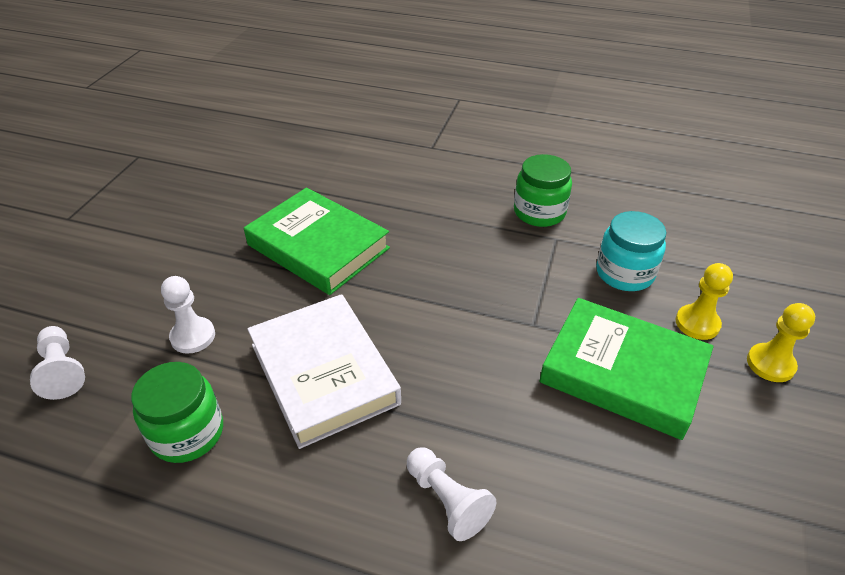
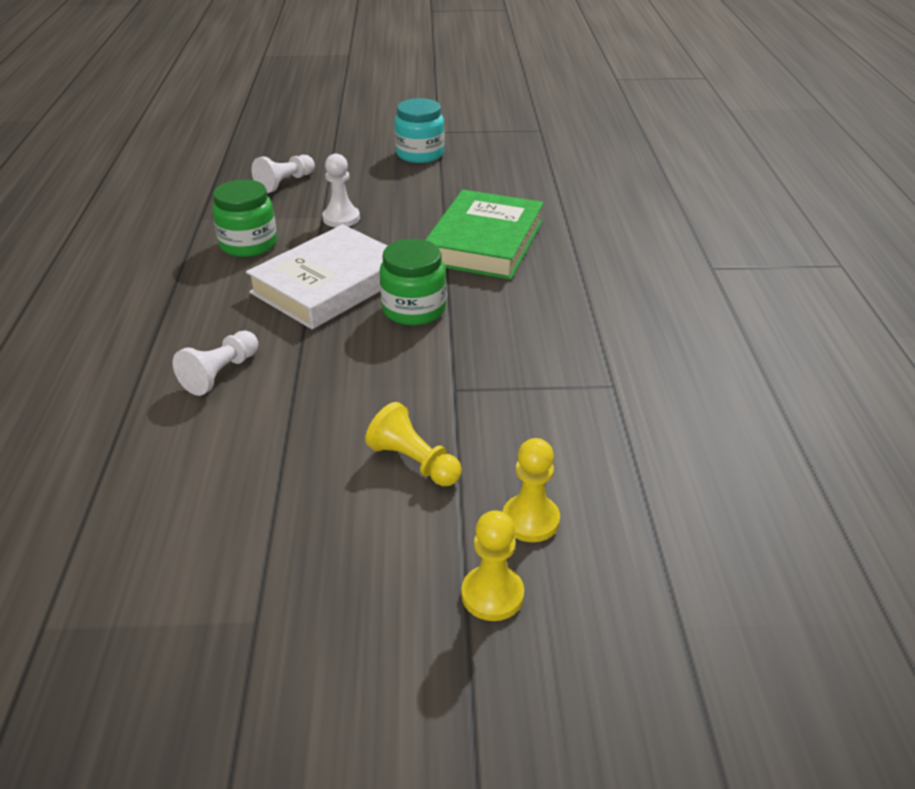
camera: 70 degrees right, 5 degrees down
(539, 212) = (653, 365): green jar -> green jar (414, 309)
(623, 372) = (414, 462): green book -> yellow pawn
(624, 273) = (585, 448): turquoise jar -> turquoise jar (420, 154)

